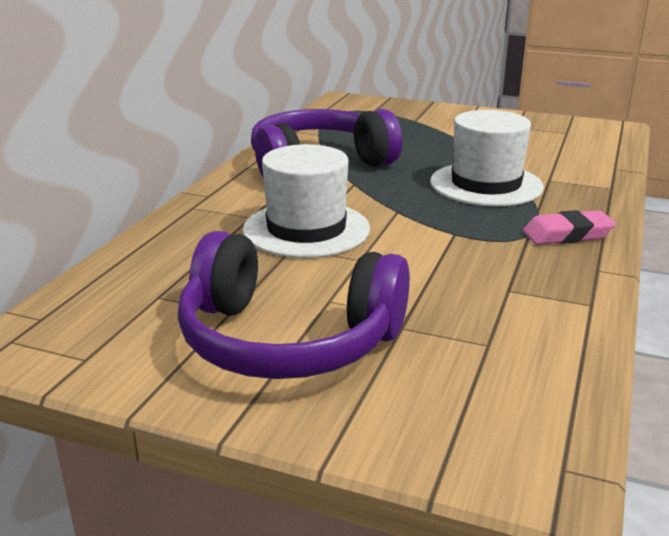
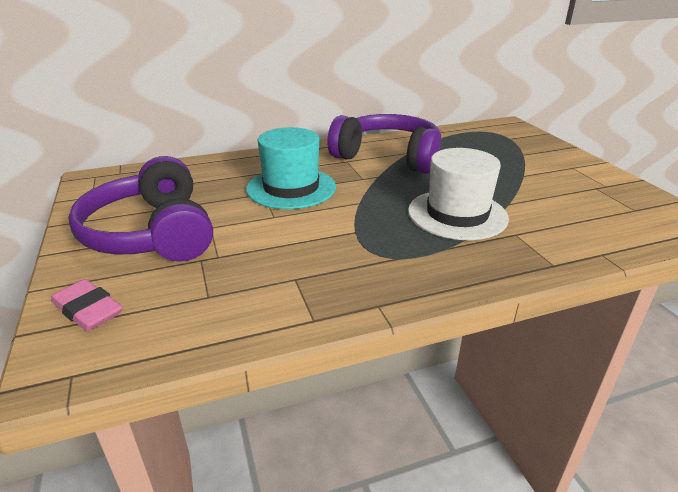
camera: 50 degrees right, 5 degrees up
(306, 229) = (291, 188): white hat -> turquoise hat
(567, 235) = (421, 273): pink eraser -> pink eraser (88, 310)

